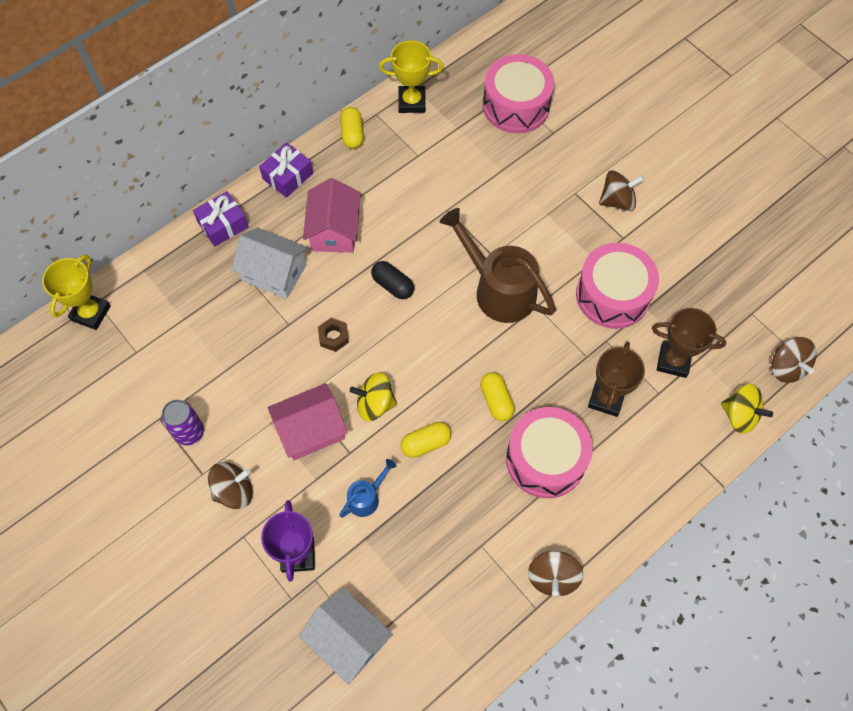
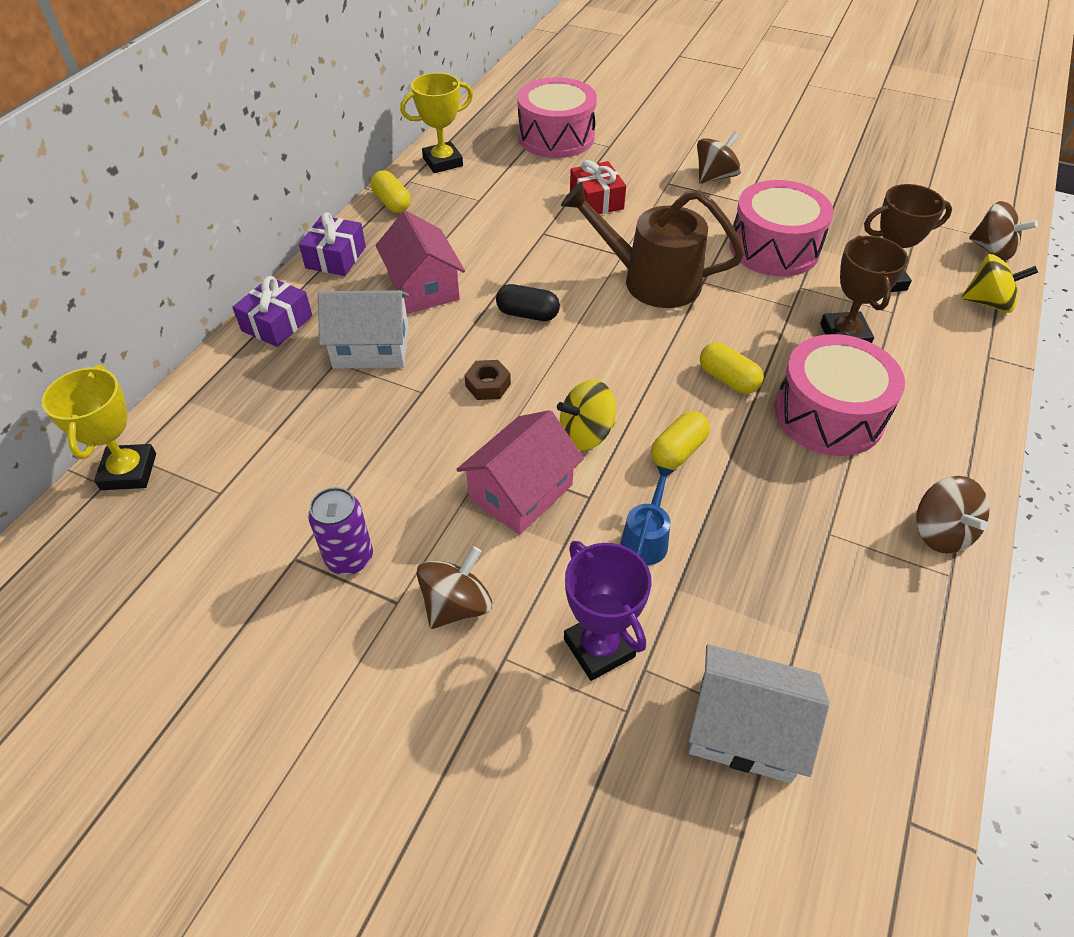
camera: 25 degrees left, 15 degrees down
(506, 191) = (596, 200): none -> red gift

